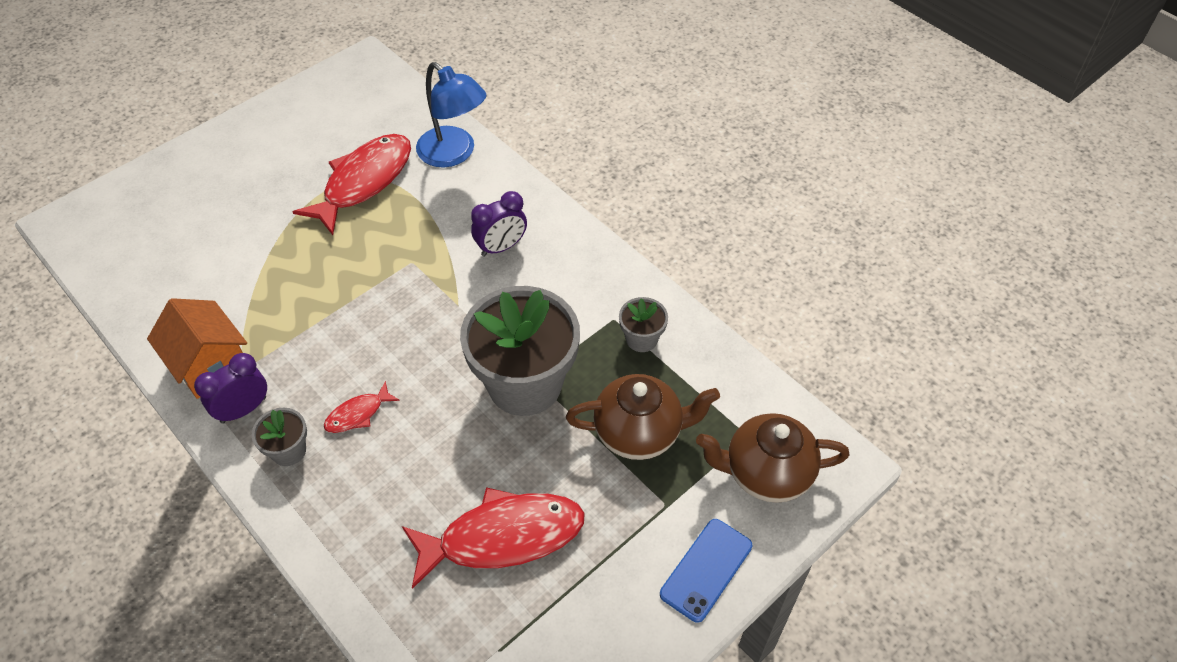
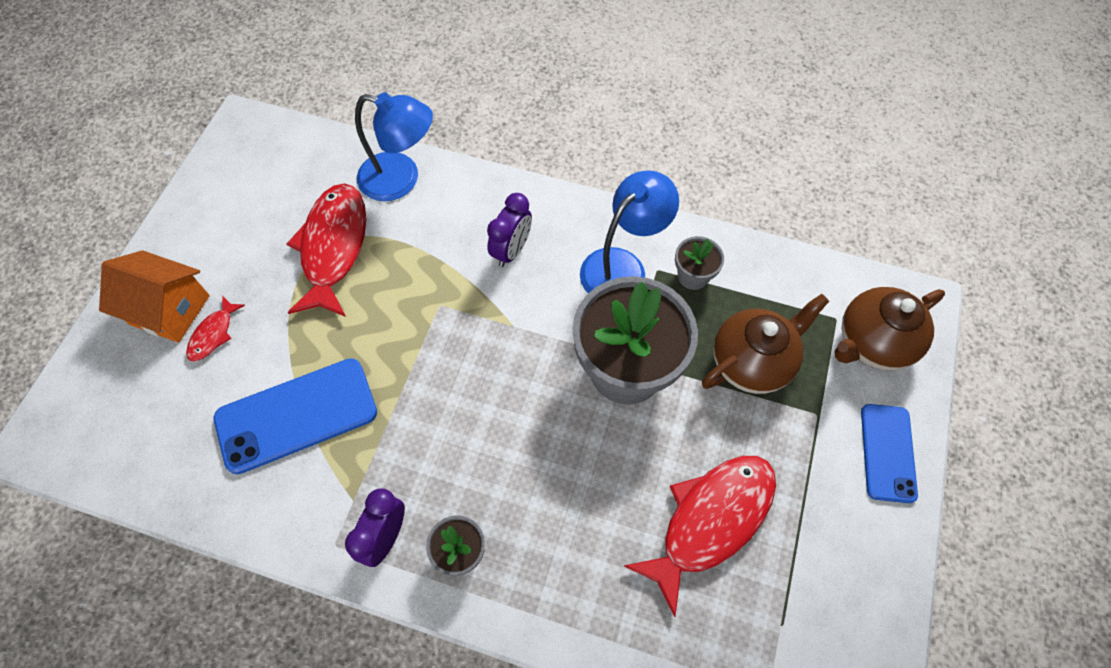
camera: 30 degrees left, 10 degrees up
(209, 364) = (316, 510): orange house -> orange house (170, 310)
(246, 290) = (296, 415): none -> blue phone
(358, 414) = (499, 479): red fish -> red fish (213, 334)
(585, 302) = (622, 266): none -> blue lamp

